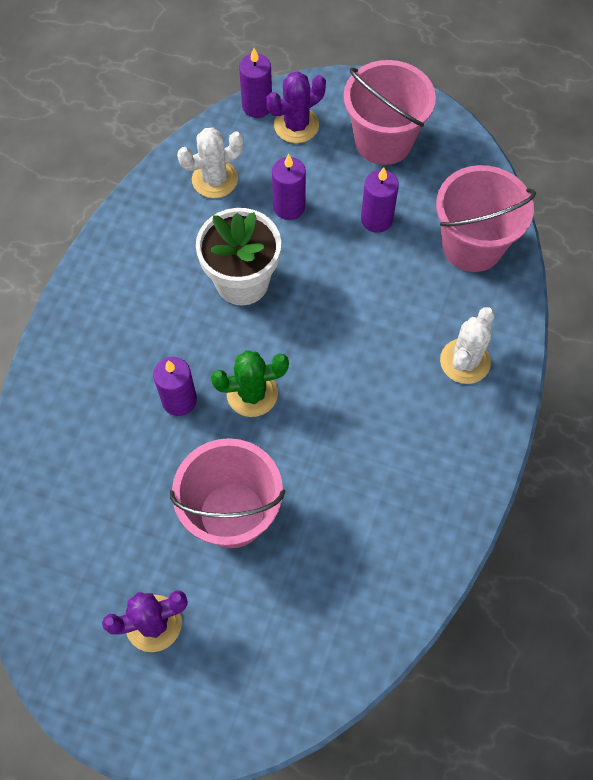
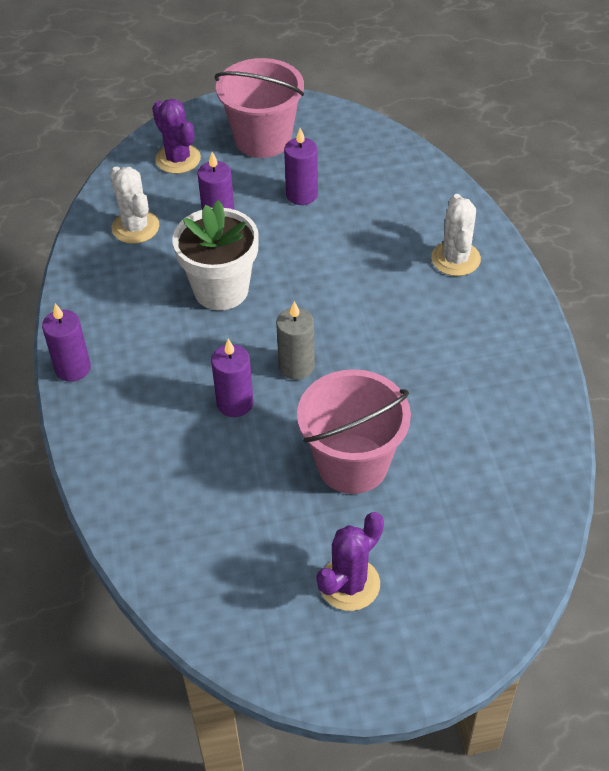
camera: 30 degrees left, 15 degrees down
(215, 179) = (135, 227): white cactus -> white cactus turned 60 degrees counterclockwise
(252, 393) = (296, 366): green cactus -> grey candle
(257, 106) = (131, 160): purple candle -> purple candle (73, 368)
(296, 125) = (178, 159): purple cactus -> purple cactus turned 60 degrees counterclockwise
(472, 246) = (395, 178): pink bucket -> none

